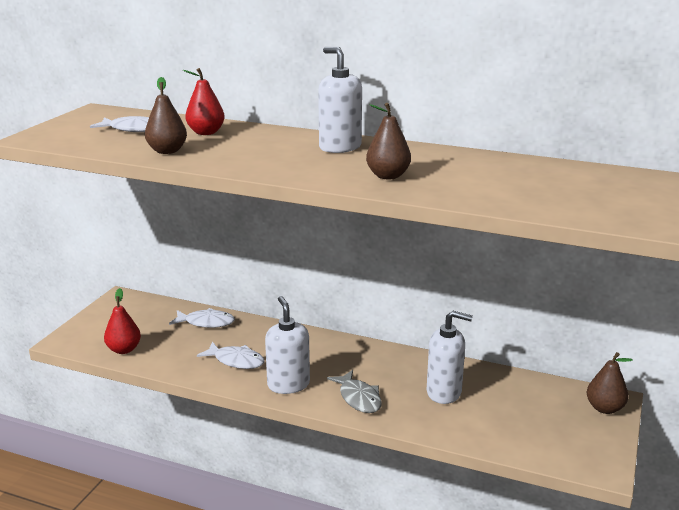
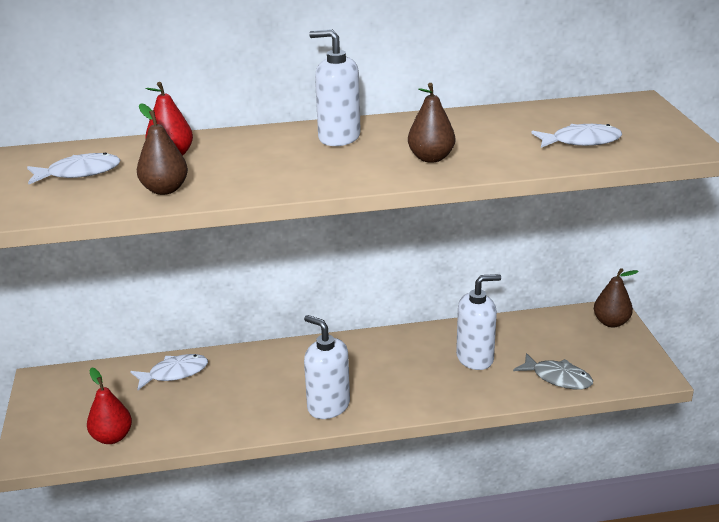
camera: 30 degrees left, 5 degrees up
(236, 361) = (250, 402): white fish -> white fish (581, 141)
(358, 398) = (407, 393): grey fish -> grey fish (558, 378)

